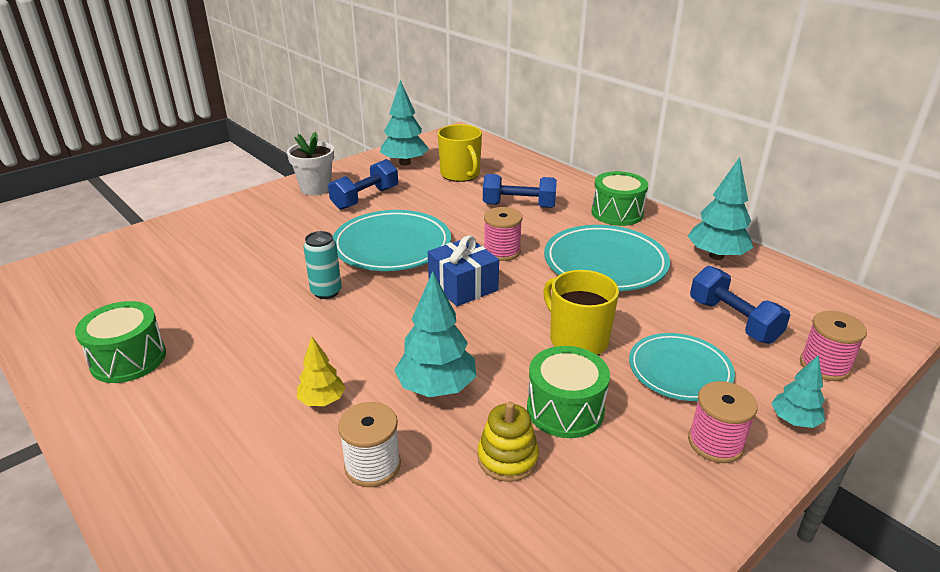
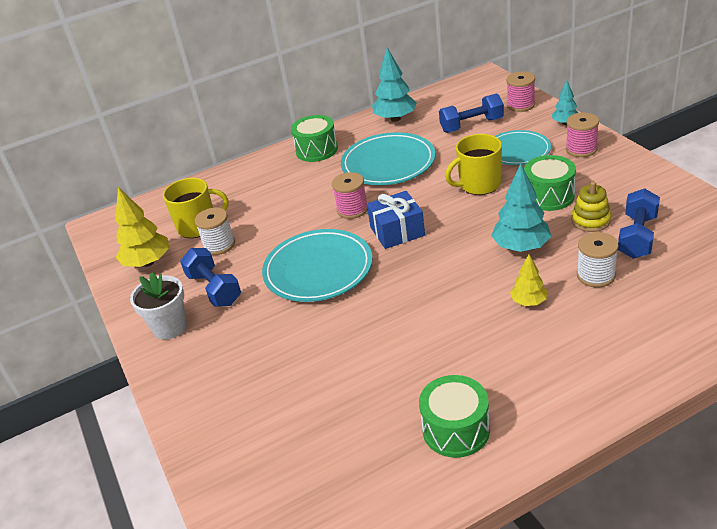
camera: 70 degrees left, 5 degrees up
(326, 292) = (382, 308): turquoise can -> none
(405, 163) = (148, 262): turquoise tree -> yellow tree
(431, 189) = (219, 245): none -> white spool
(519, 205) = (279, 196): blue dumbbell -> blue dumbbell (637, 237)

